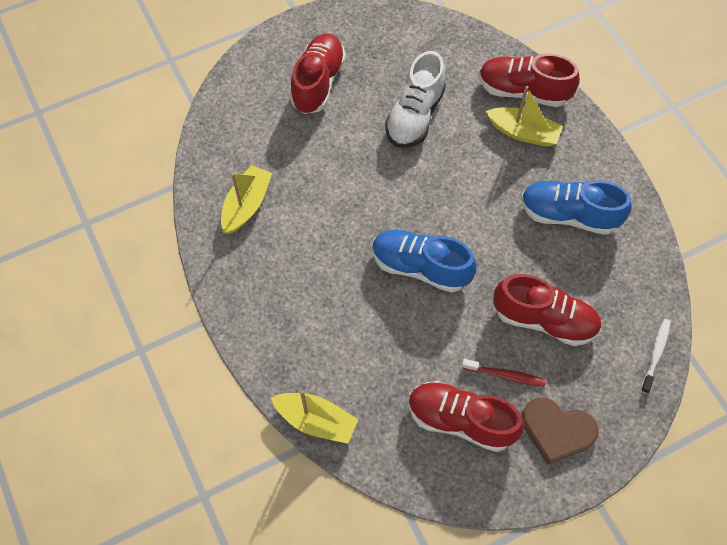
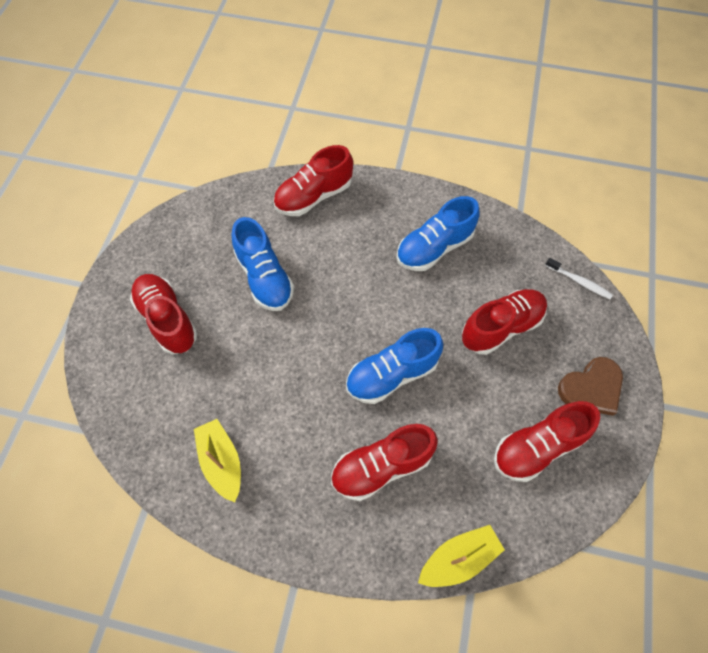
camera: 50 degrees left, 0 degrees up
(338, 314) = (381, 466): none -> red shoe
(415, 116) = (264, 277): white shoe -> blue shoe
(505, 375) = (524, 387): red toothbrush -> none
(523, 133) = (346, 222): yellow boat -> none
(655, 354) = (579, 282): white toothbrush -> white toothbrush turned 150 degrees clockwise

